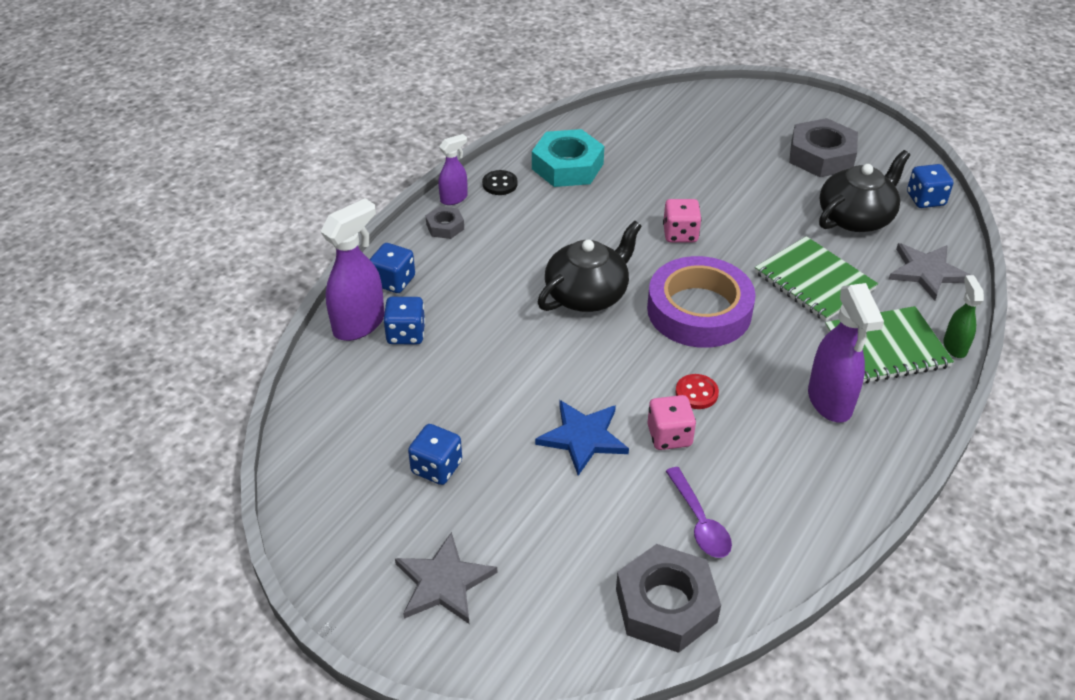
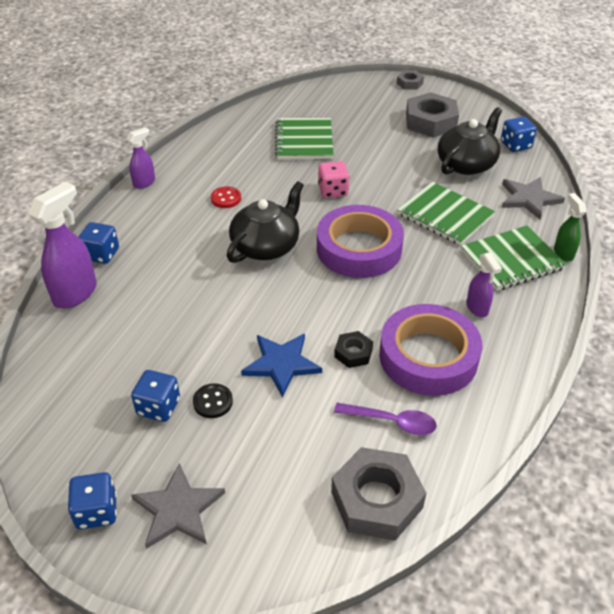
camera: 10 degrees left, 0 degrees up
(406, 334) = (117, 296): blue dice -> blue dice (97, 511)
(445, 227) = (140, 206): grey nut -> grey nut (409, 83)
(500, 184) = (181, 168): black button -> black button (213, 402)
(567, 166) = (234, 149): turquoise nut -> none
(656, 165) = (304, 140): none -> green notebook
(669, 436) = (353, 353): pink dice -> black nut
(696, 393) = (369, 315): red button -> red button (226, 198)
(699, 521) = (391, 422): purple spoon -> purple spoon turned 45 degrees counterclockwise
(758, 452) = (428, 356): none -> purple tape
(830, 402) = (477, 308): purple spray bottle -> purple spray bottle, size x0.57

